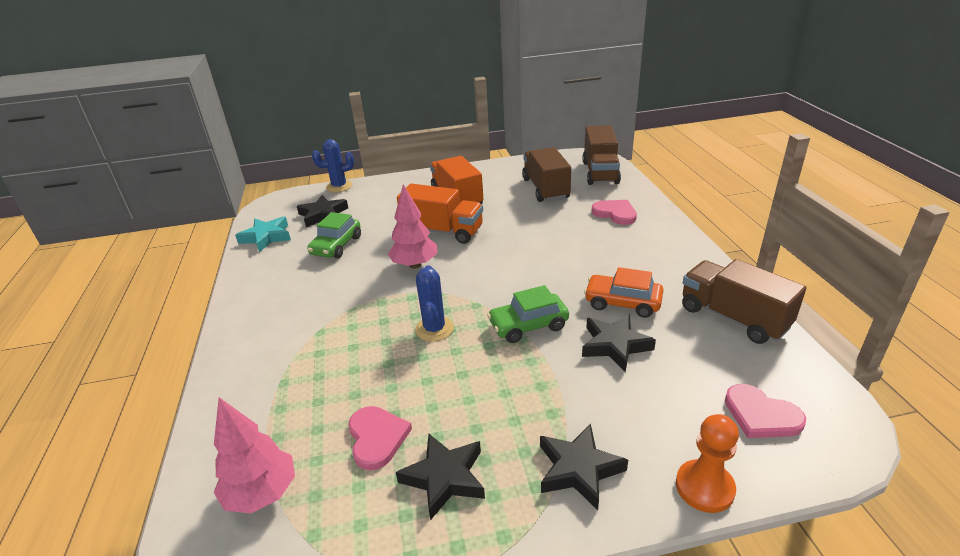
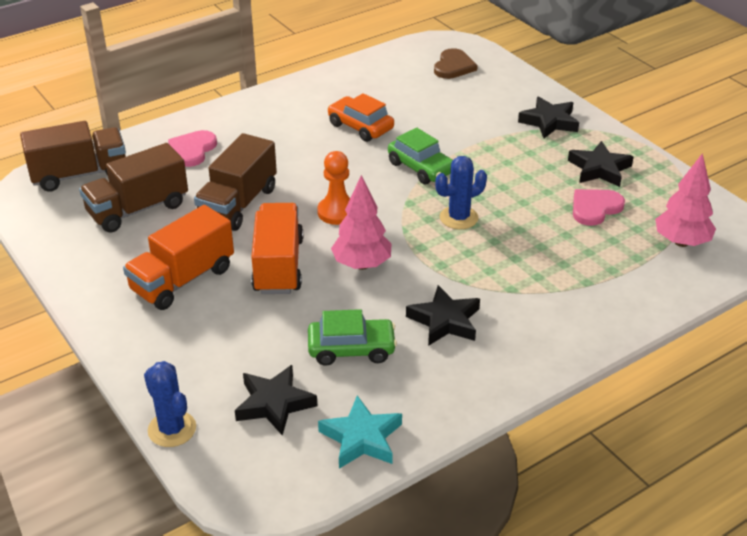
camera: 115 degrees left, 5 degrees up
(615, 345) = (420, 124): black star -> black star (445, 321)
(622, 303) = (360, 127): orange car -> orange car turned 135 degrees clockwise
(704, 487) = (526, 81): orange pawn -> orange pawn (337, 212)
(733, 317) = (353, 78): brown truck -> brown truck (238, 204)
(761, 415) = (453, 66): pink heart -> brown heart

